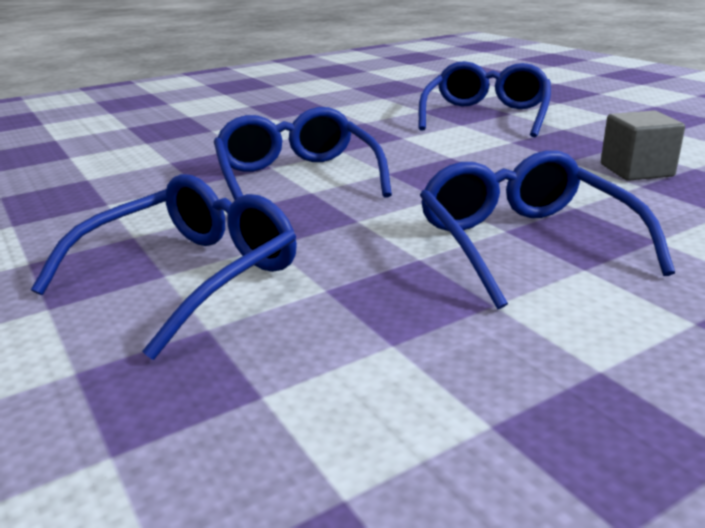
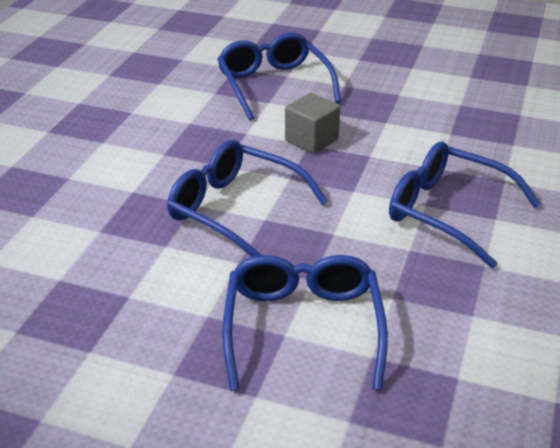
camera: 40 degrees left, 10 degrees up
(636, 170) = (434, 119): grey cube -> grey cube (311, 140)

